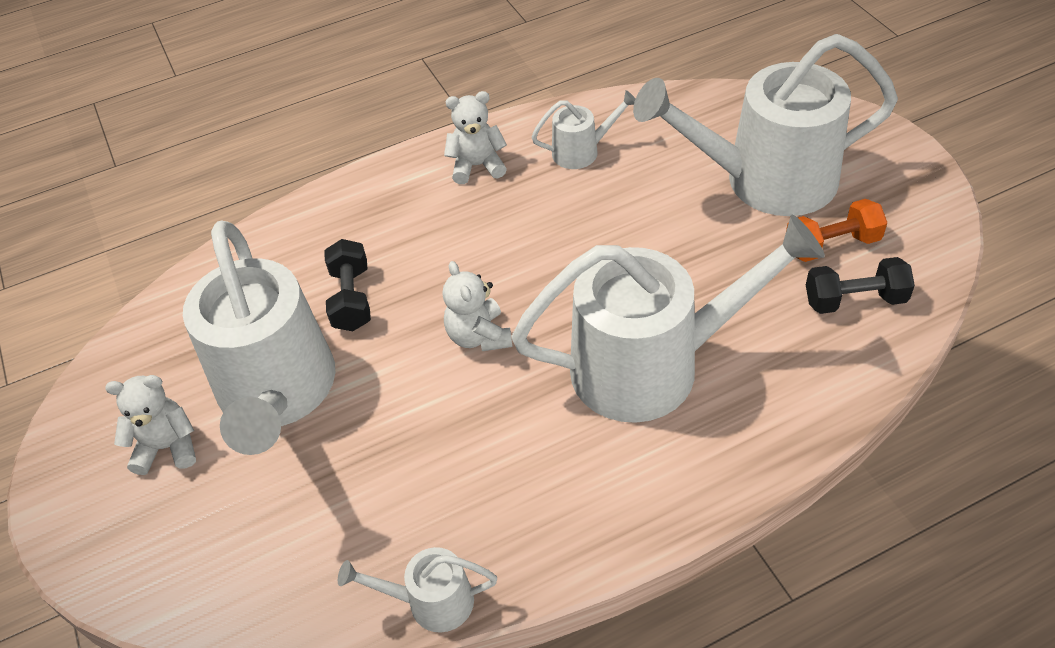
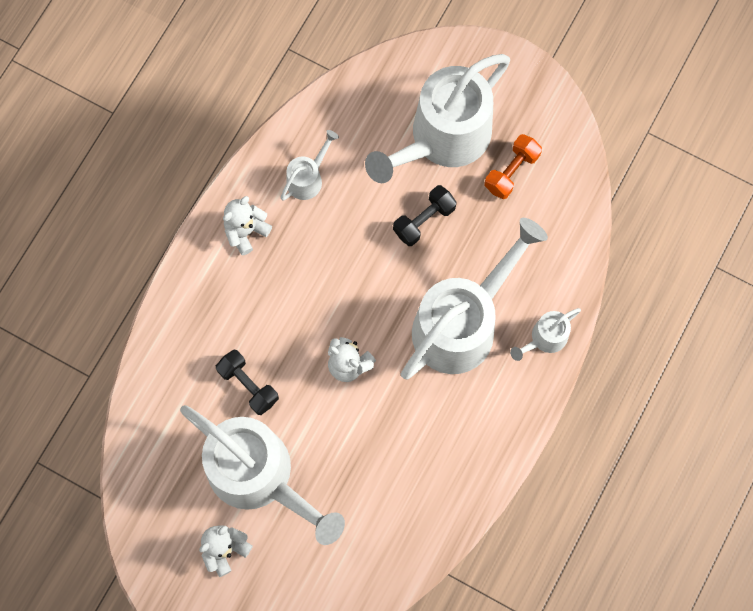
camera: 40 degrees left, 25 degrees up
(430, 602) = (443, 537): white watering can -> white watering can (544, 339)
(854, 300) = (546, 208): black dumbbell -> black dumbbell (424, 220)

